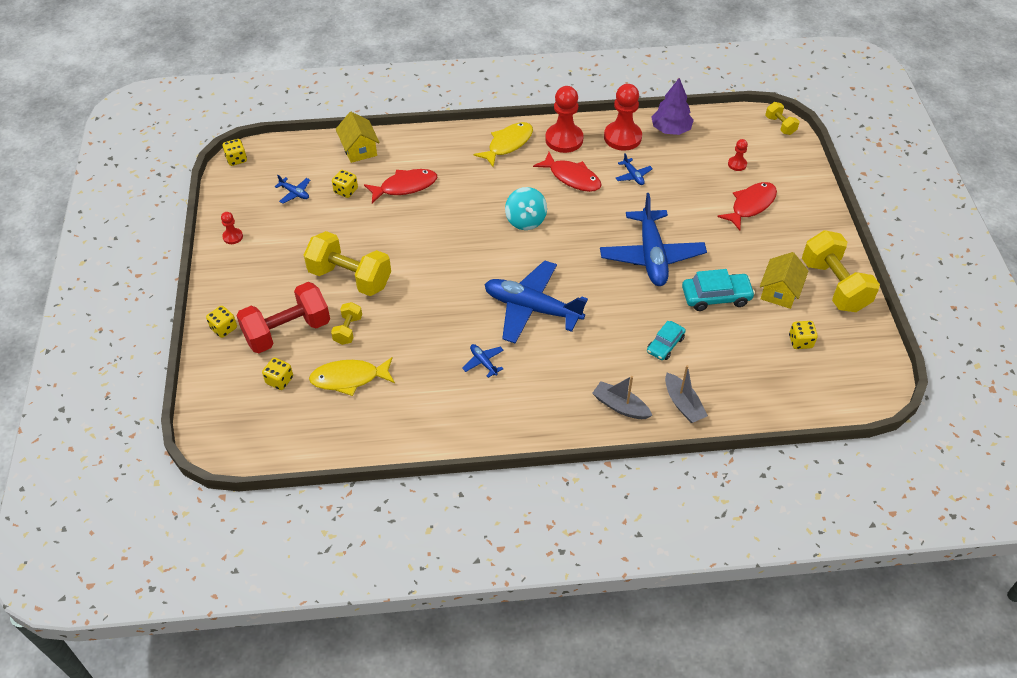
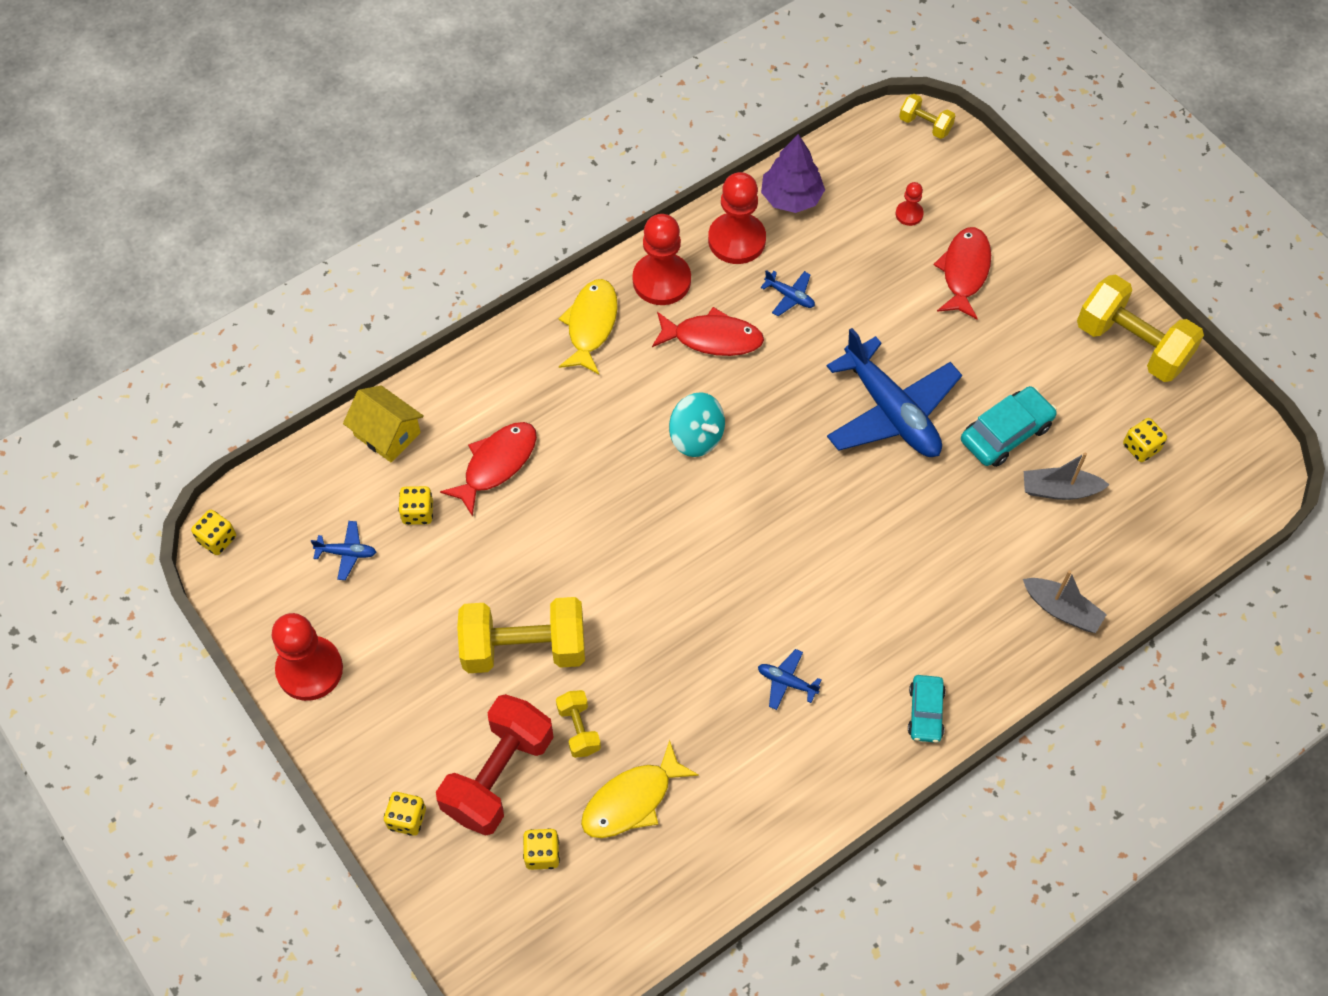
camera: 30 degrees left, 10 degrees up
(233, 237) = (310, 669): red pawn -> red pawn, size x2.07
(532, 308) = (794, 569): blue plane -> none
(620, 406) = (992, 653): grey boat -> grey boat (1059, 490)
(665, 345) = (989, 536): turquoise car -> turquoise car (925, 712)
(779, 291) = (1075, 386): yellow house -> none

